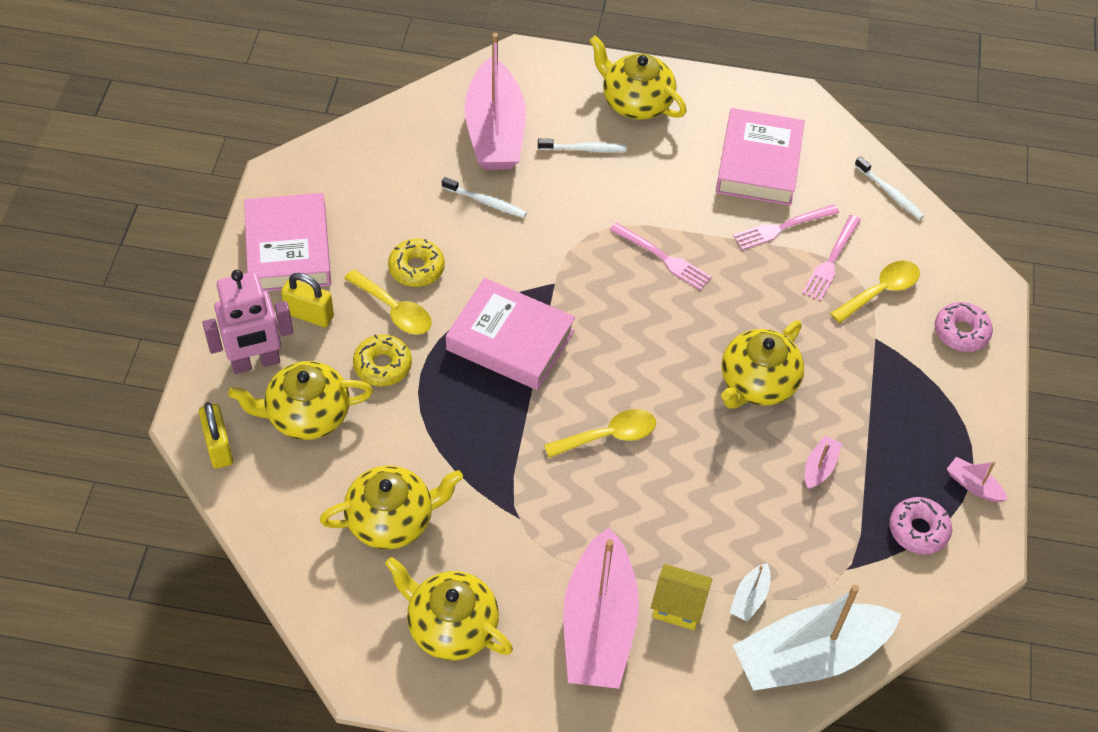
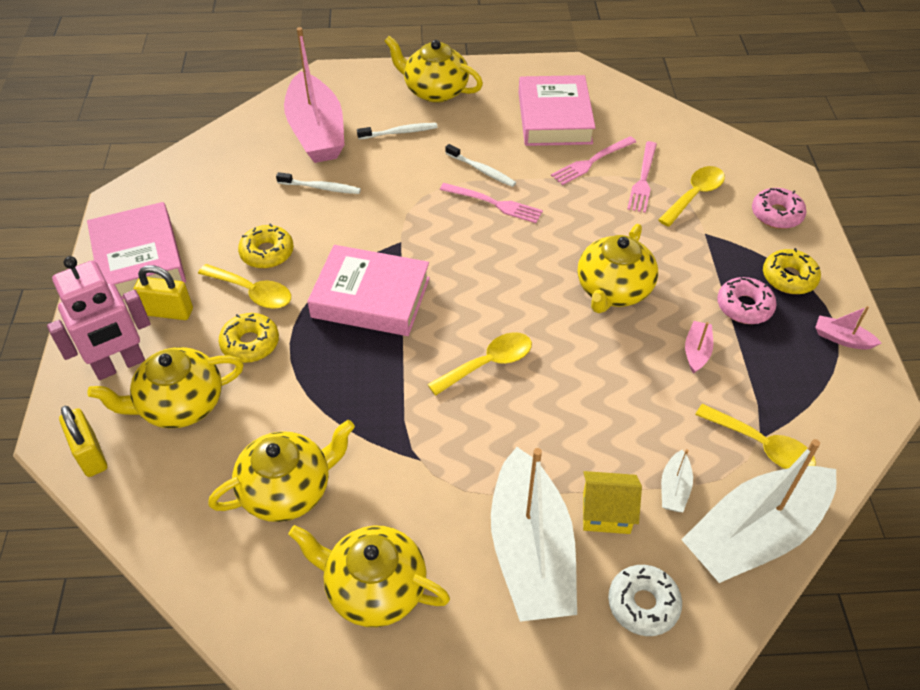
camera: 10 degrees left, 5 degrees down
(598, 625) = (530, 551): pink boat -> white boat
(685, 694) = (643, 604): none -> white donut
(848, 576) = (761, 446): none -> yellow spoon
(890, 193) = (673, 121): white toothbrush -> white toothbrush (481, 170)
(918, 530) = (809, 389): pink donut -> pink donut (744, 306)
(945, 407) = (789, 278): none -> yellow donut

